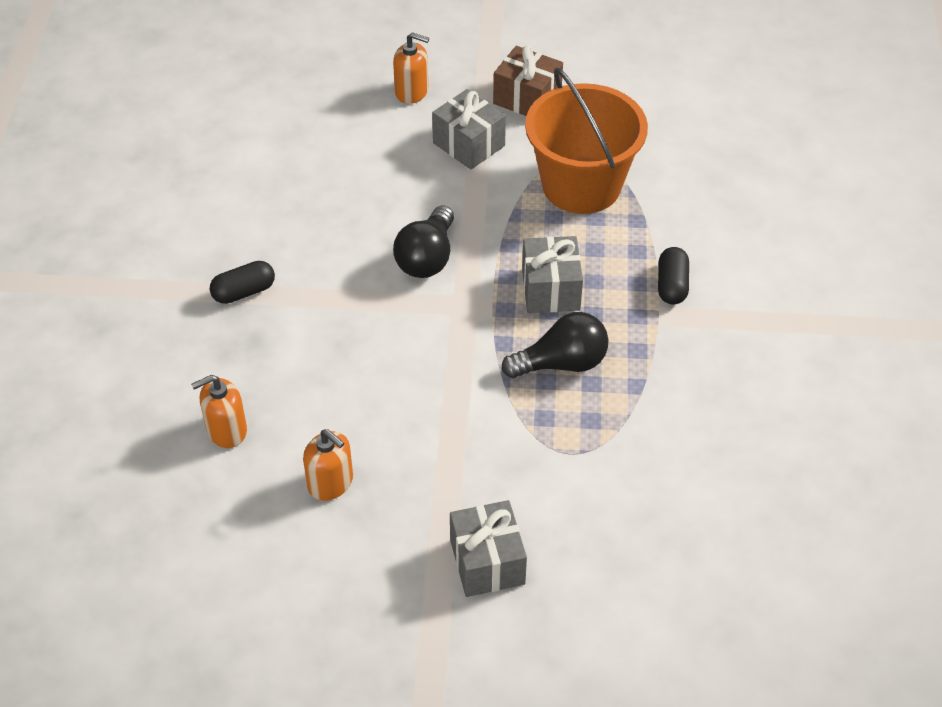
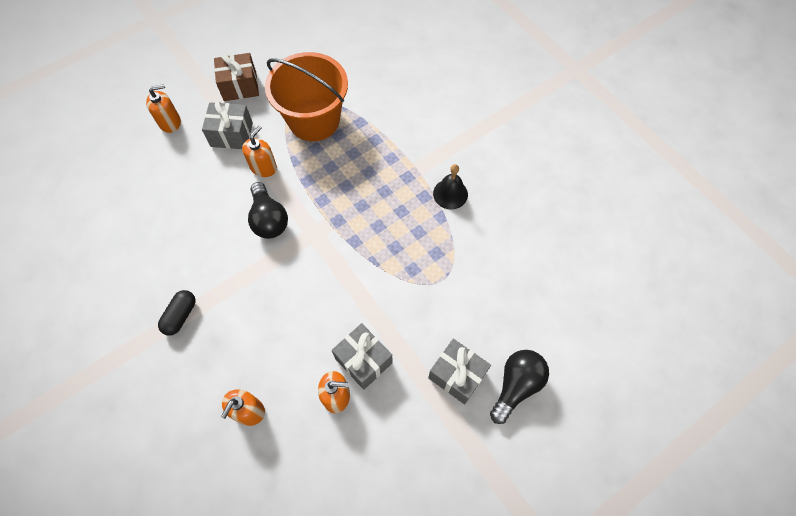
camera: 40 degrees left, 15 degrees up
(472, 200) = (263, 167): none -> orange soap dispenser
(551, 289) = (351, 192): grey gift -> grey gift (363, 360)
(561, 363) = (394, 231): black light bulb -> black light bulb (516, 385)
(671, 285) = (409, 147): black capsule -> none
(674, 368) = (450, 194): none -> black bell

